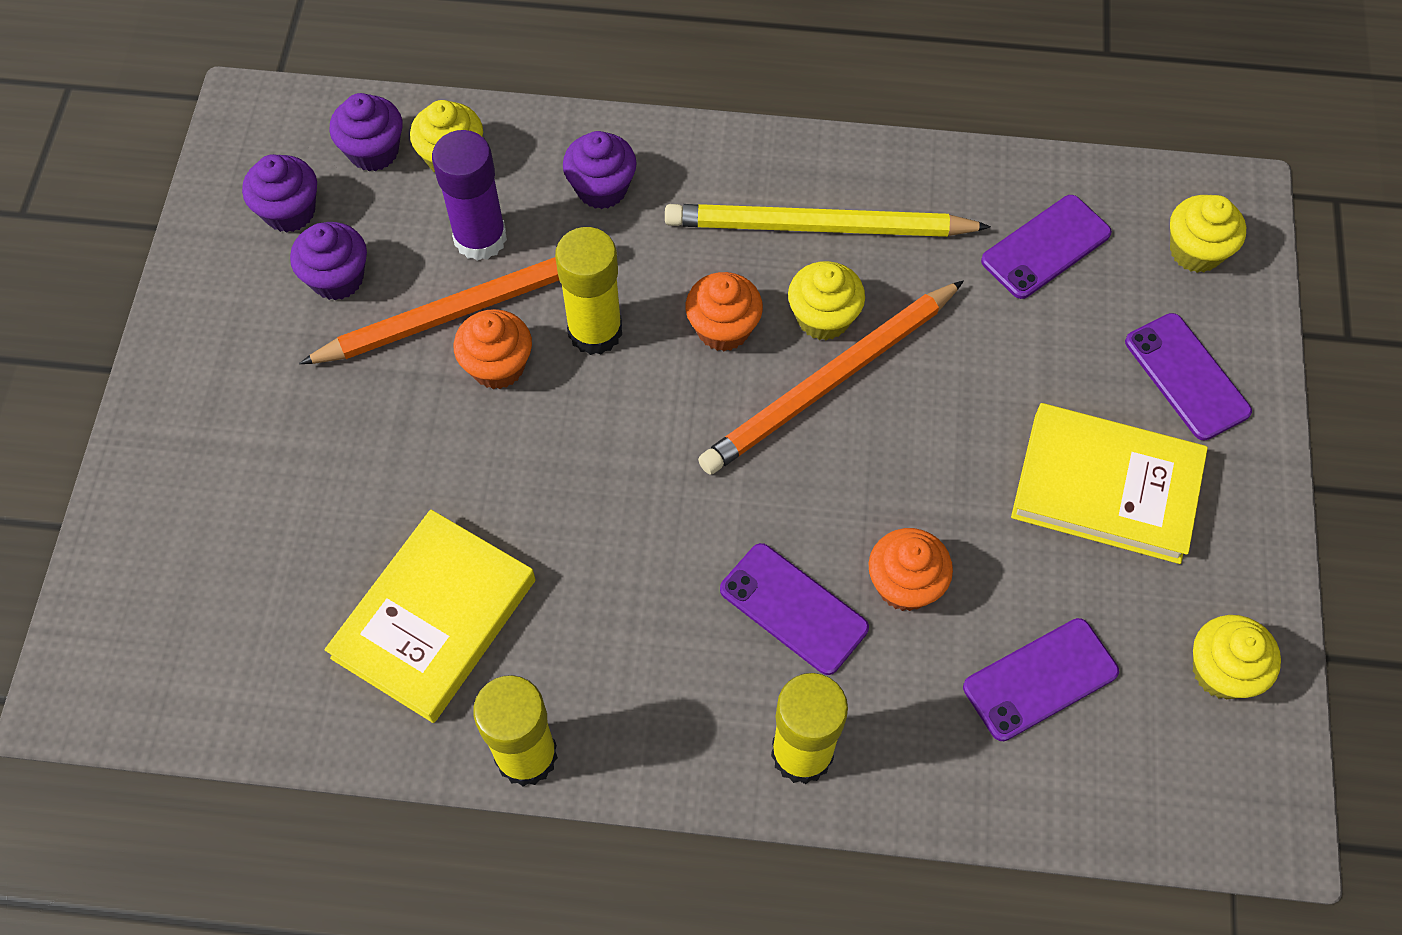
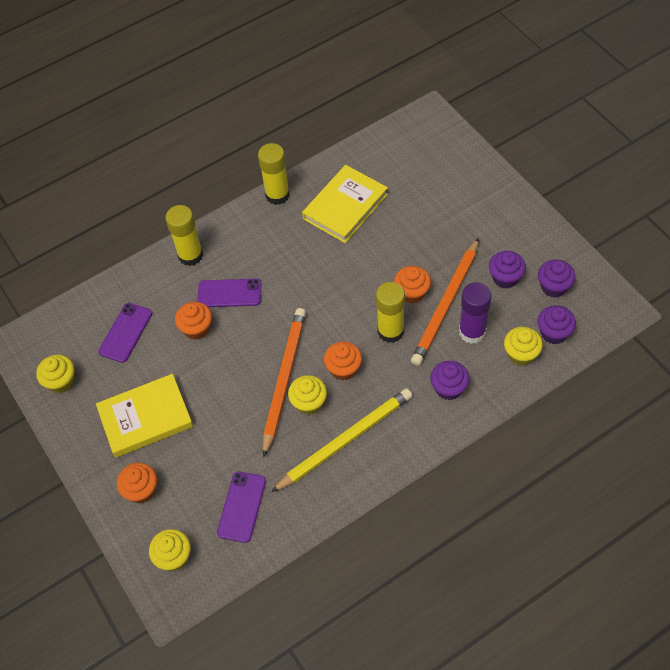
camera: 145 degrees right, 5 degrees down
(434, 618) = (345, 207): yellow book -> yellow book turned 45 degrees clockwise
(1186, 377) = (141, 490): purple phone -> orange cupcake

